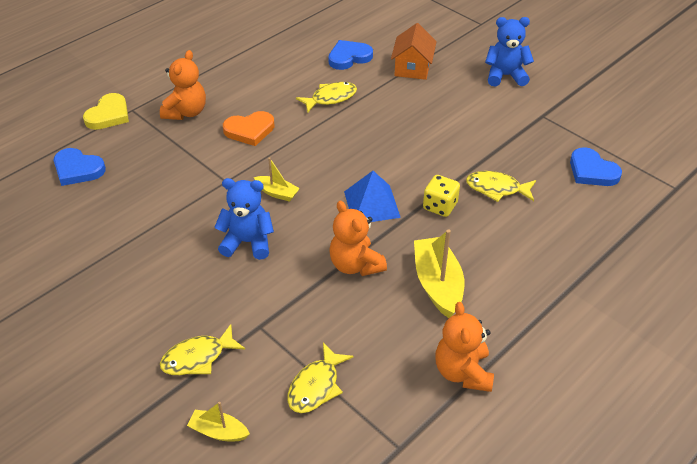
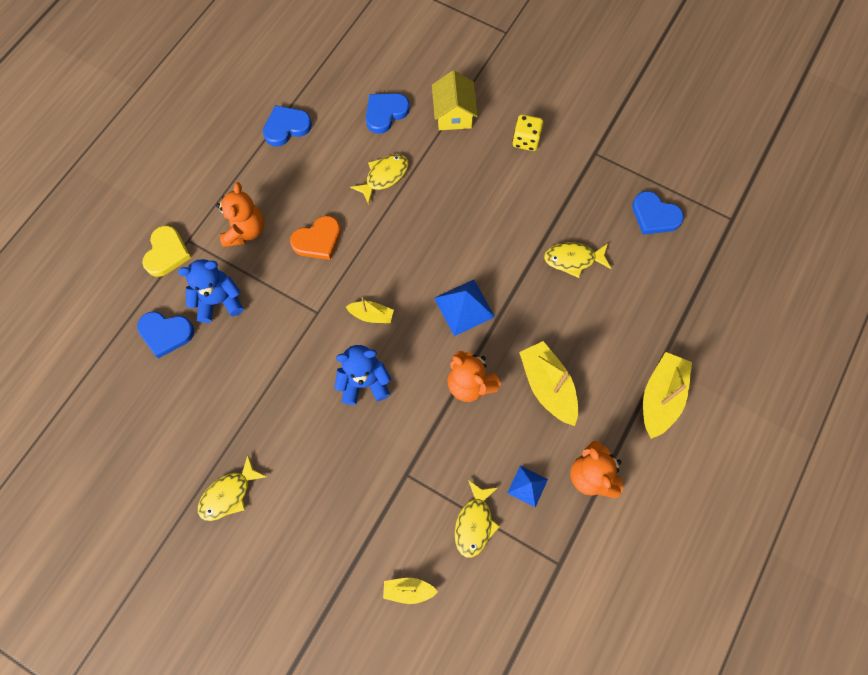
camera: 15 degrees left, 25 degrees up
(198, 358) = (364, 522): yellow fish -> yellow fish (229, 494)
(255, 52) = (286, 127): none -> blue heart
(387, 366) = (527, 486): none -> blue pyramid
(412, 68) = (453, 114): orange house -> yellow house
(440, 206) = (527, 294): yellow dice -> yellow dice (526, 140)
(505, 76) = (548, 105): blue teddy bear -> blue teddy bear (219, 301)
(561, 319) = (660, 398): none -> yellow boat

